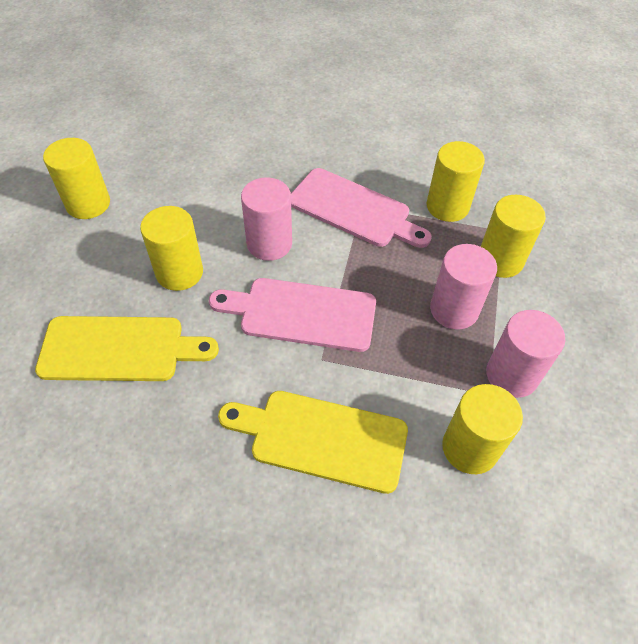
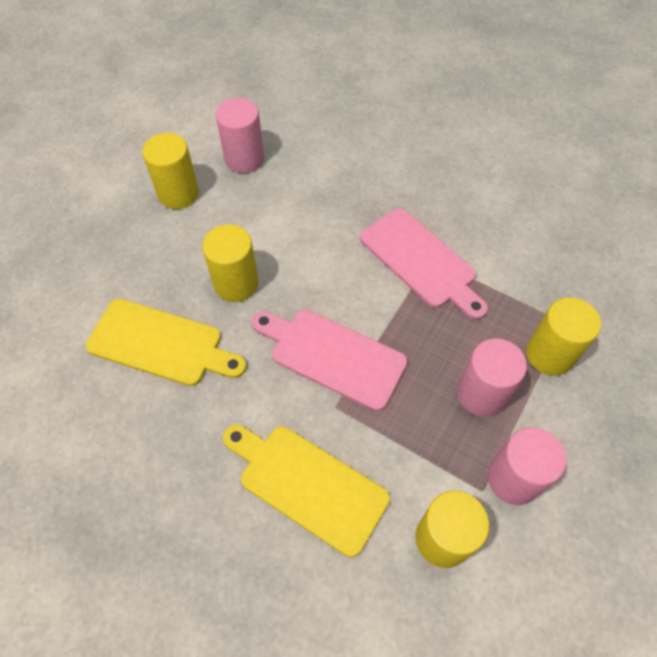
camera: 20 degrees right, 5 degrees up
(269, 244) = (327, 276): pink cylinder -> pink cylinder (244, 159)
(447, 206) = (517, 281): yellow cylinder -> none

